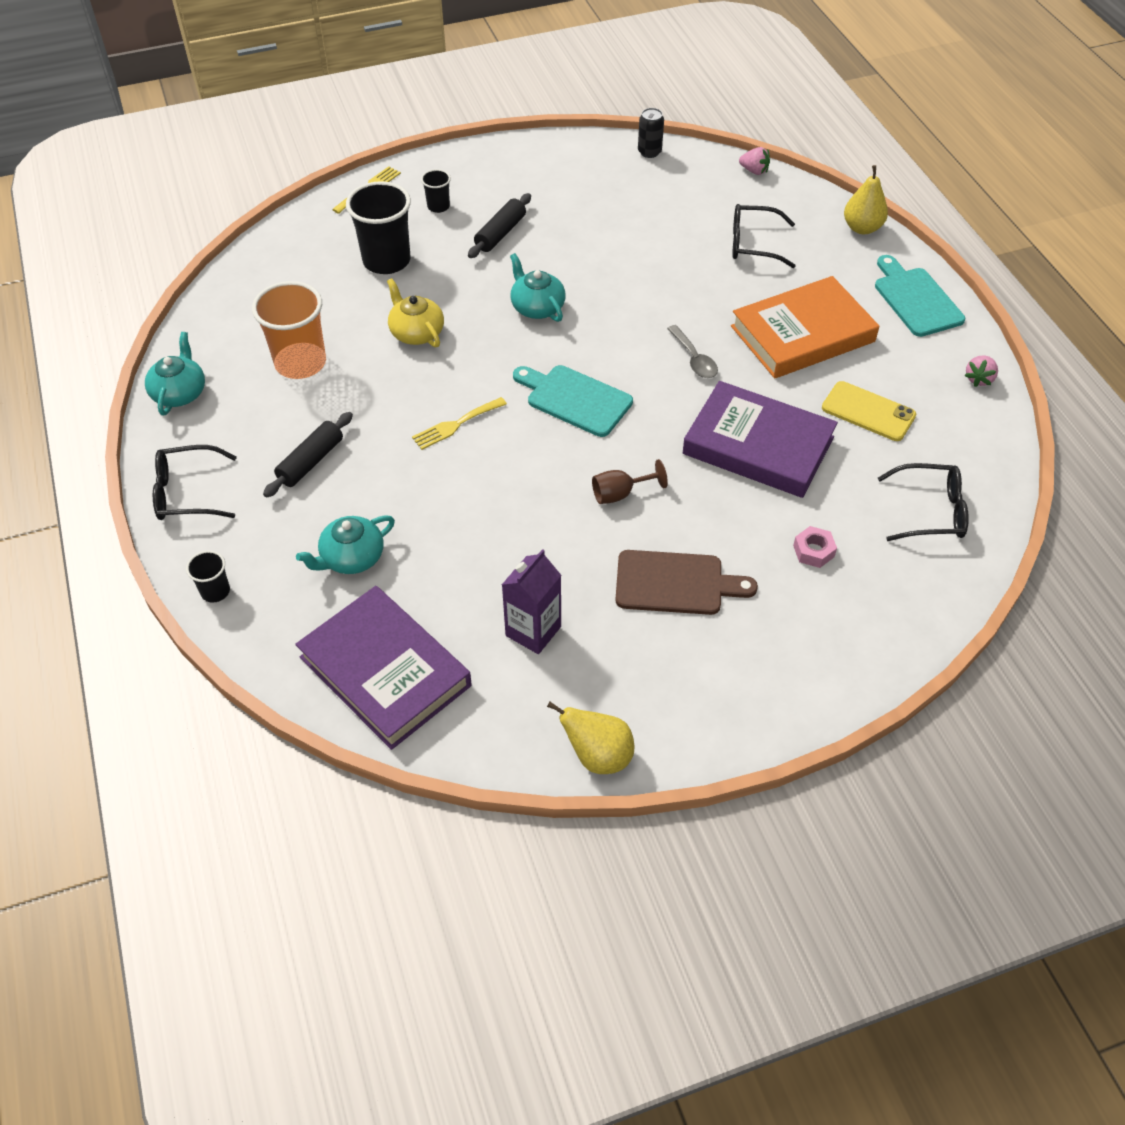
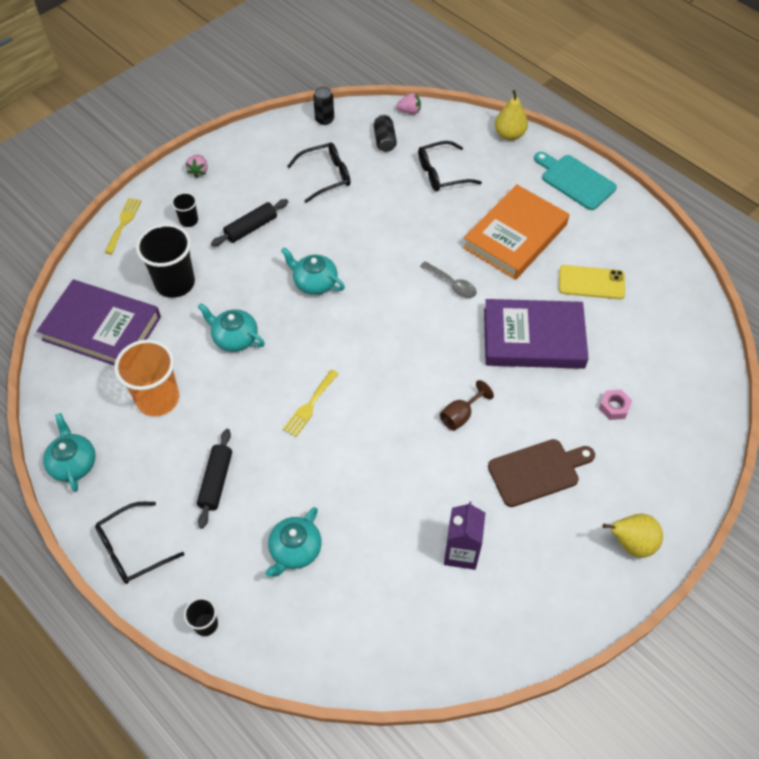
camera: 25 degrees left, 5 degrees up
(385, 671) = (374, 633): purple book -> purple book (102, 328)
(416, 332) = (234, 338): yellow teapot -> turquoise teapot
(500, 233) = (251, 228): black rolling pin -> black rolling pin turned 45 degrees clockwise
(575, 399) = (386, 350): turquoise cutting board -> none
(598, 756) = (559, 630): yellow pear -> yellow pear (631, 543)
(706, 192) = (384, 140): none -> black can
(930, 511) = (671, 345): black glasses -> black glasses (326, 176)
(979, 379) = (648, 229): pink strawberry -> pink strawberry (199, 171)

